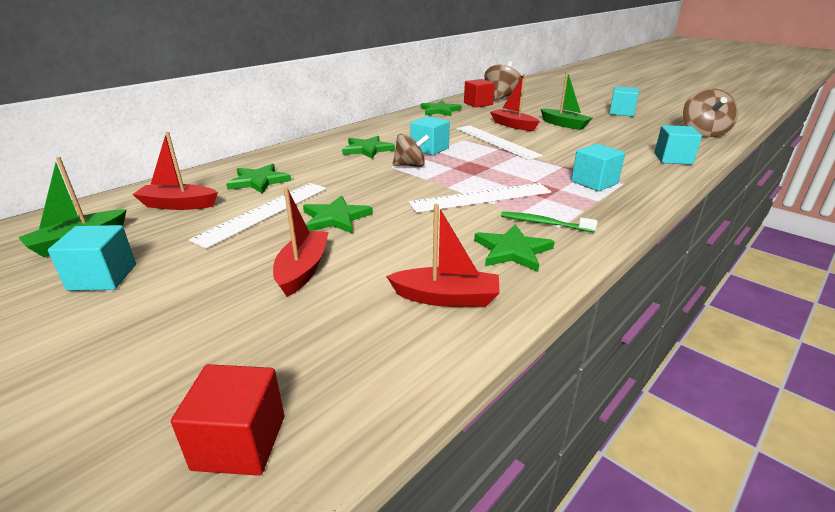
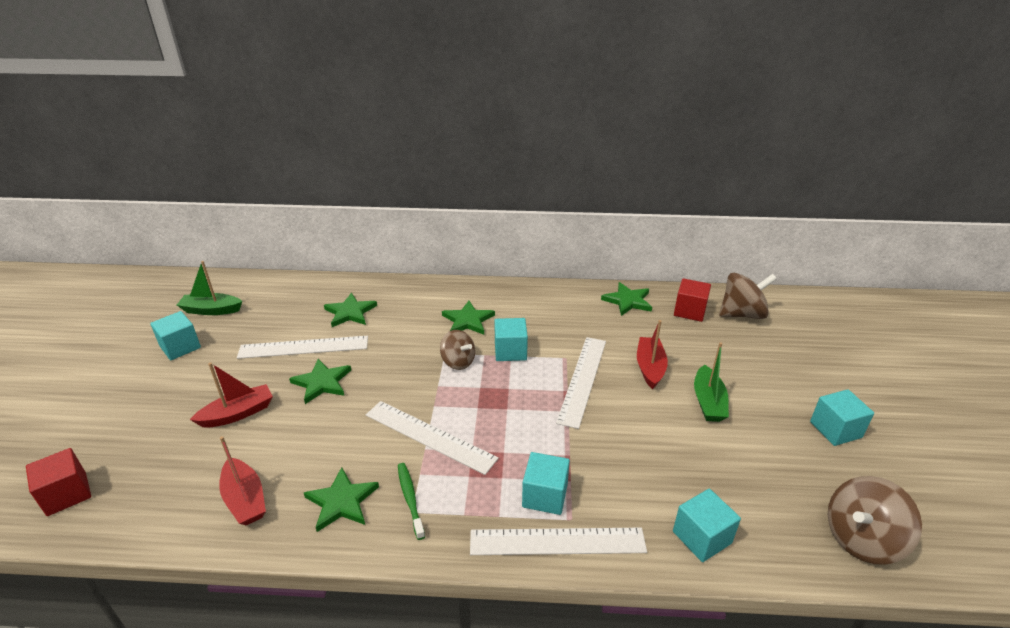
camera: 50 degrees right, 5 degrees up
(178, 205) = (284, 308): red boat -> none
(641, 192) = (557, 542): none -> white ruler

